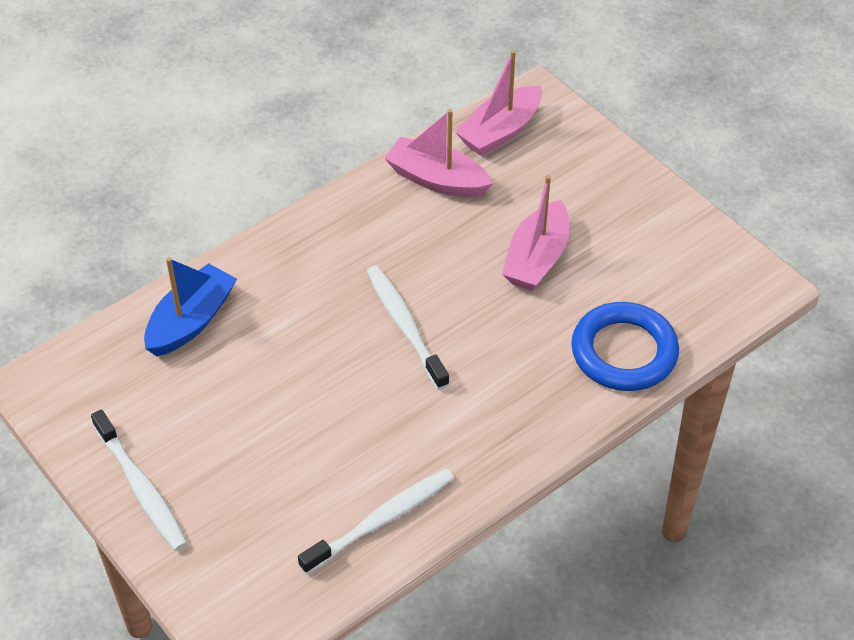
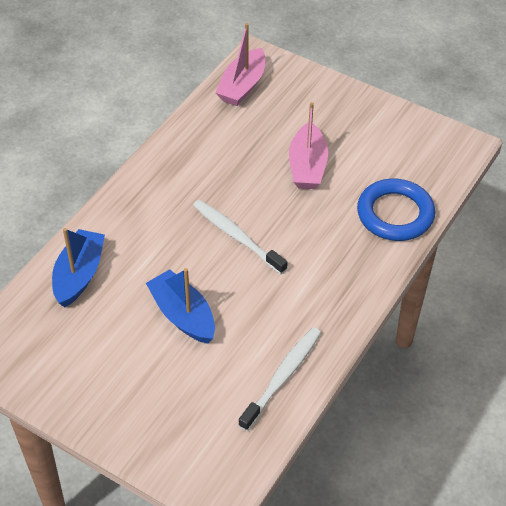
camera: 20 degrees left, 0 degrees up
(141, 488) = (96, 406): white toothbrush -> none
(293, 406) = (183, 315): none -> blue boat
(437, 179) = (213, 130): pink boat -> none

